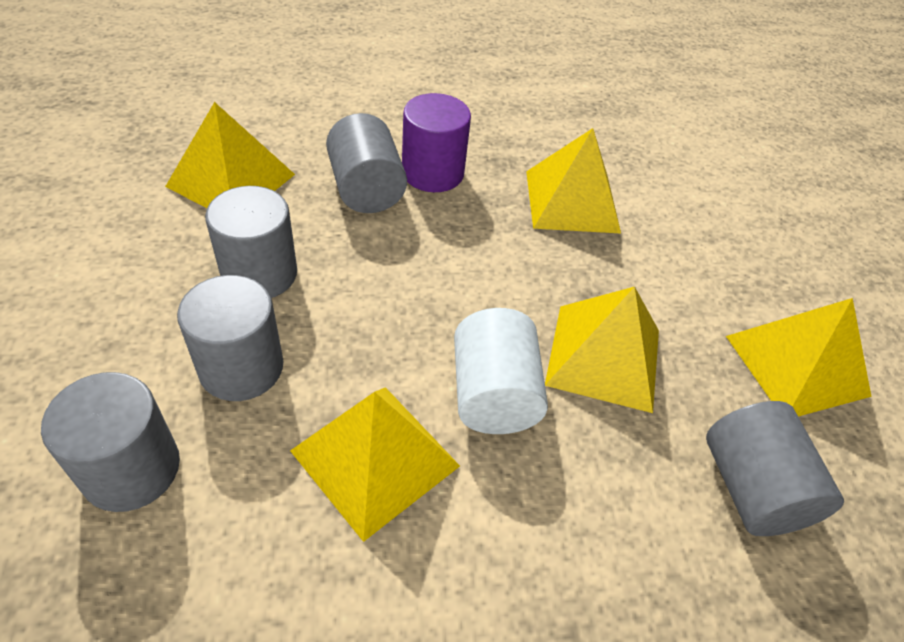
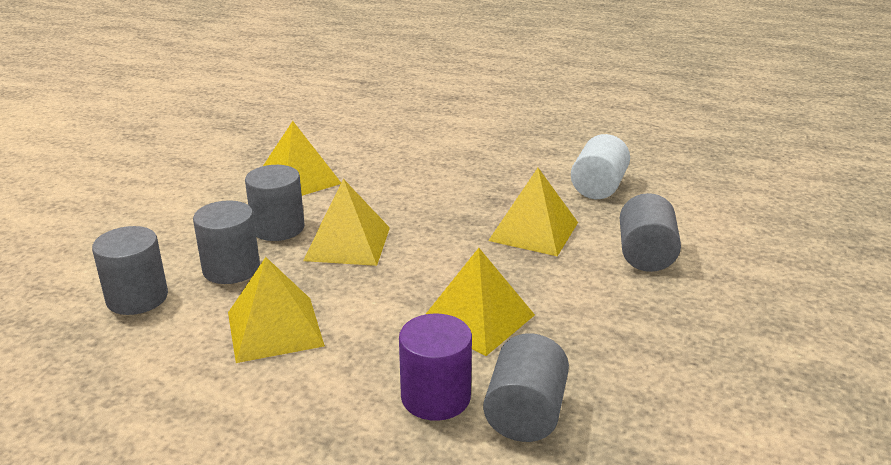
camera: 30 degrees right, 20 degrees down
(366, 189) = (383, 199): grey cylinder -> grey cylinder (645, 255)
(432, 172) = (439, 198): purple cylinder -> purple cylinder (435, 397)
(493, 394) = (378, 318): white cylinder -> white cylinder (598, 187)
(797, 365) = (635, 360): yellow pyramid -> yellow pyramid (348, 243)

